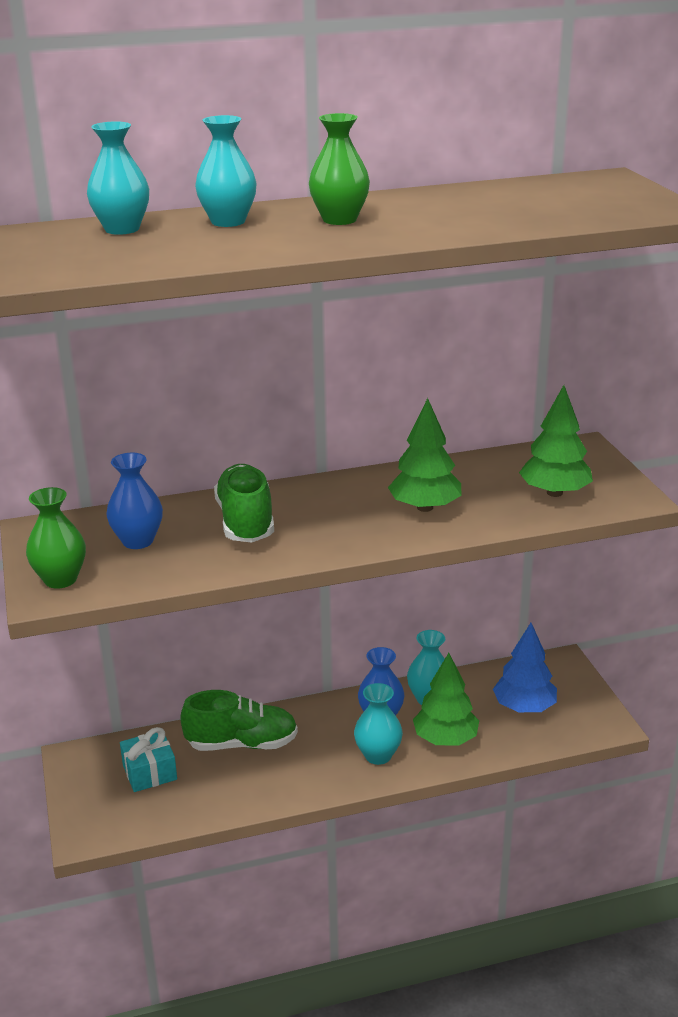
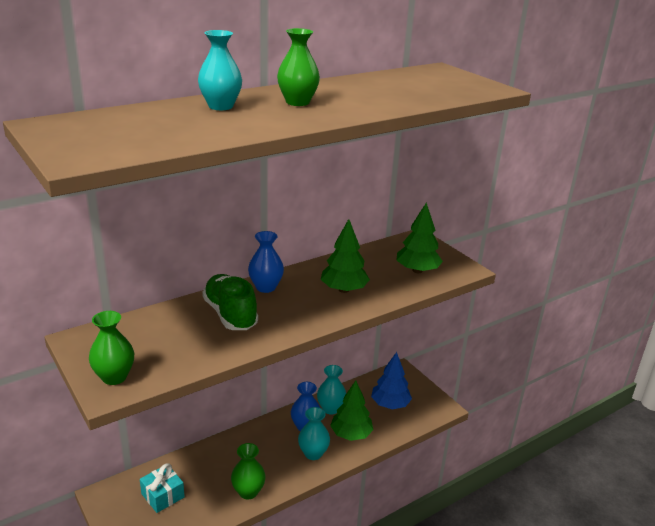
camera: 20 degrees left, 0 degrees up
(122, 229) = (146, 115): turquoise vase -> none
(138, 541) = (159, 339): blue vase -> blue vase (266, 287)
(242, 743) = (220, 462): green shoe -> none
(265, 789) = (248, 492): none -> green vase

